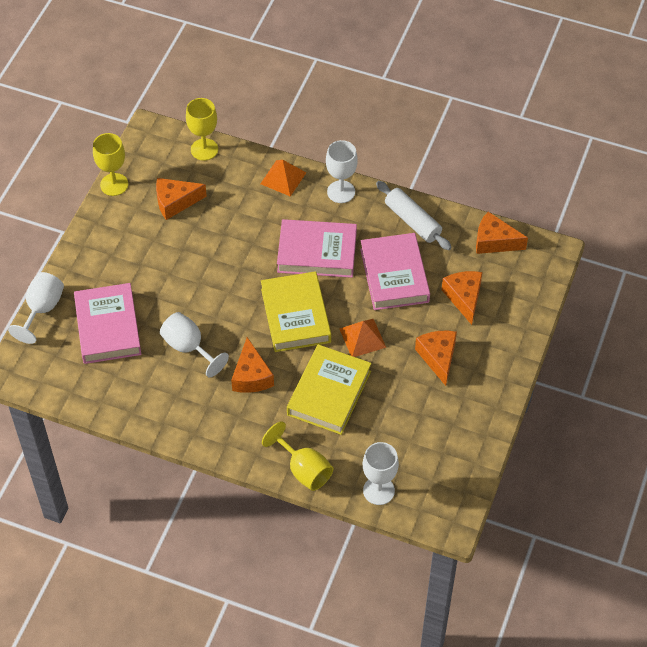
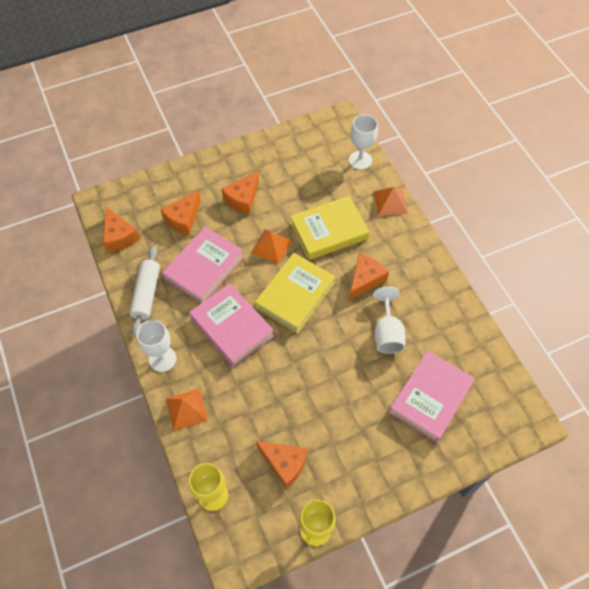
camera: 135 degrees left, 5 degrees up
(42, 309) = (469, 457): white goblet -> none
(303, 469) = (390, 202): yellow goblet -> orange pyramid

